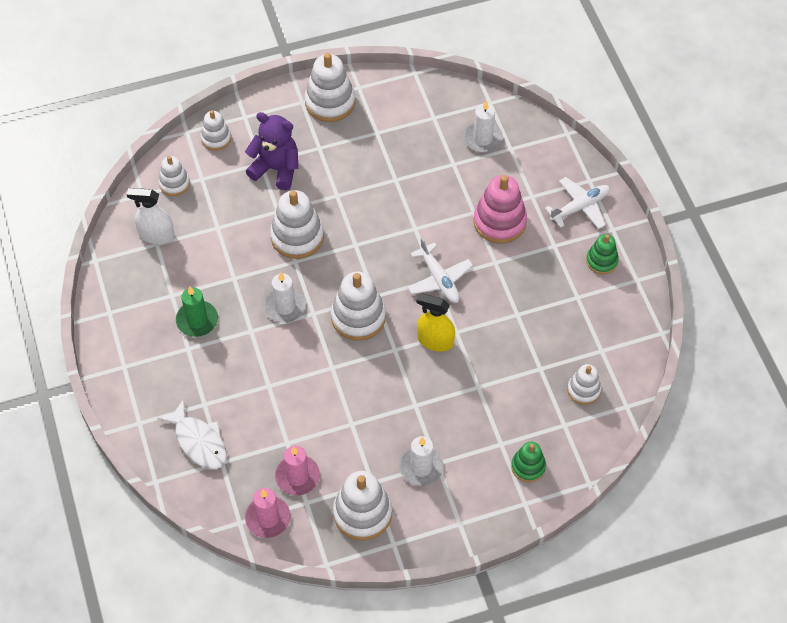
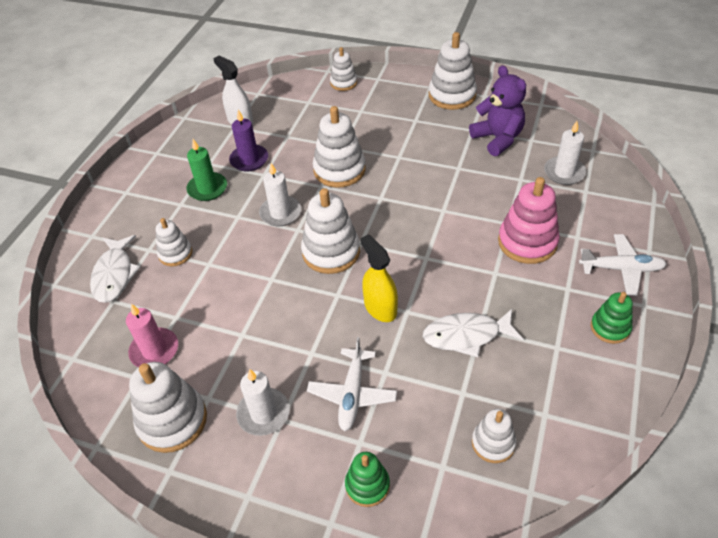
camera: 40 degrees right, 10 degrees down
(174, 183) = (286, 96): white stacking toy -> white stacking toy (175, 253)
(206, 271) = (249, 160): none -> purple candle
(268, 518) = (96, 370): pink candle -> none
(276, 169) = (368, 119): purple teddy bear -> purple teddy bear (498, 139)
(439, 279) = (429, 259): white plane -> white plane (352, 394)
(512, 325) = (466, 335): none -> white fish

